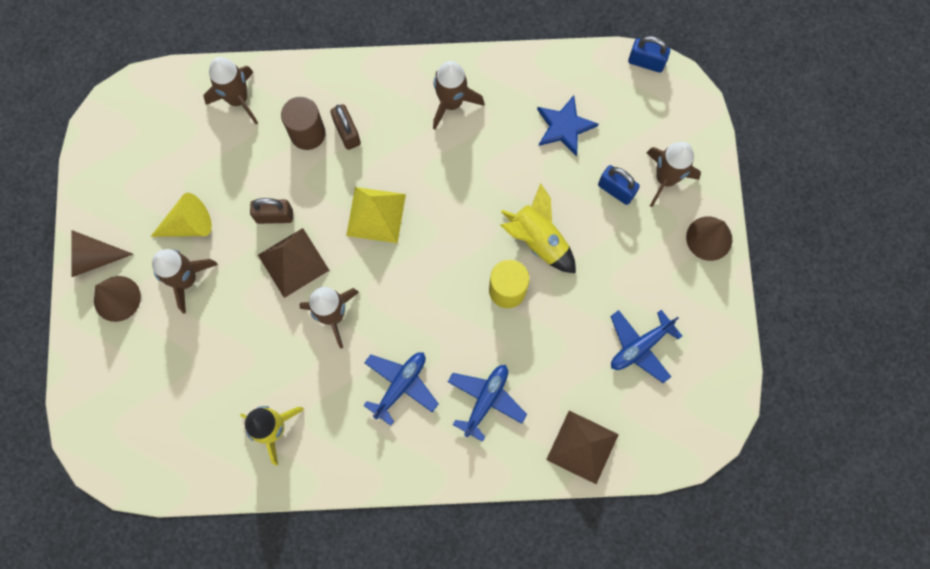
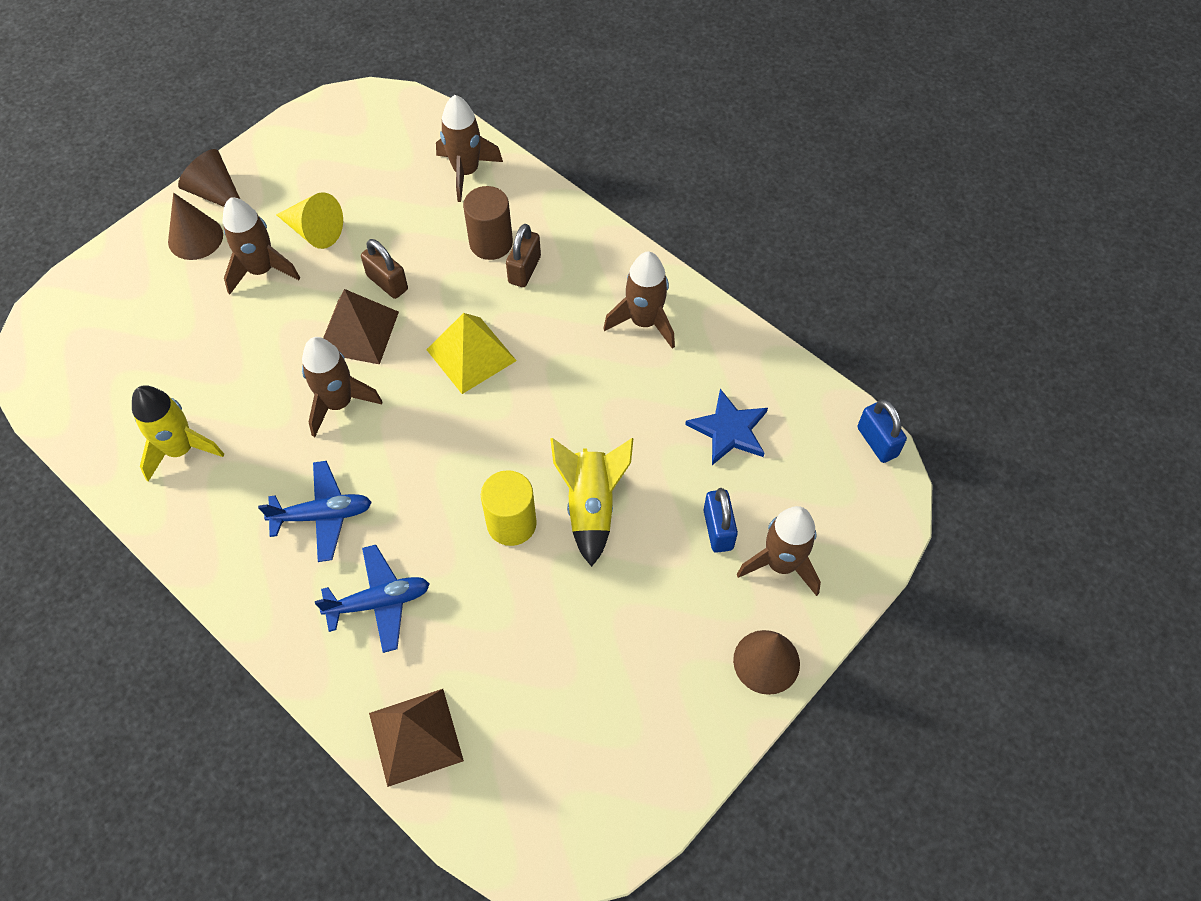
camera: 45 degrees right, 15 degrees down
(640, 346) = (579, 698): blue plane -> none

